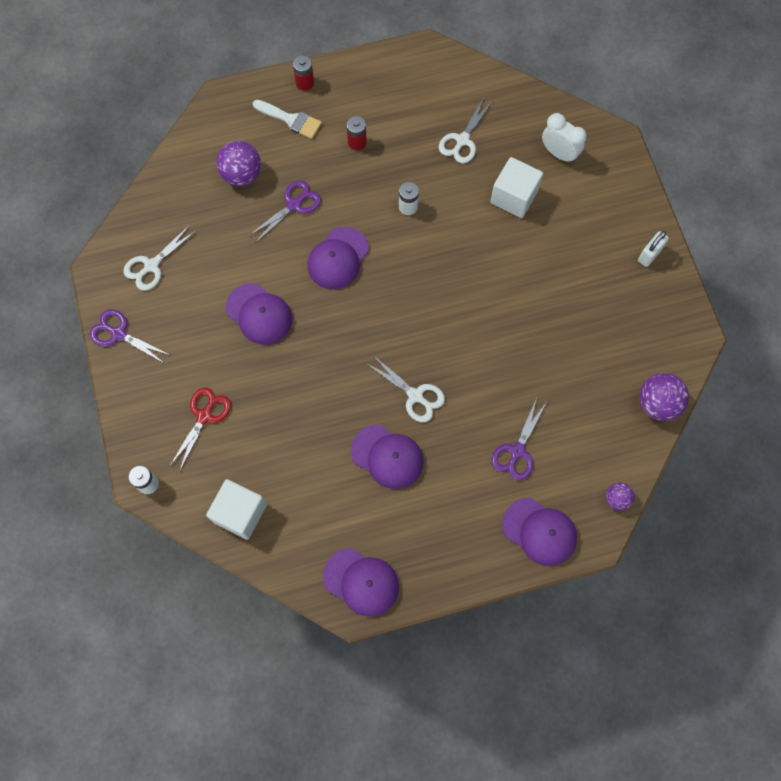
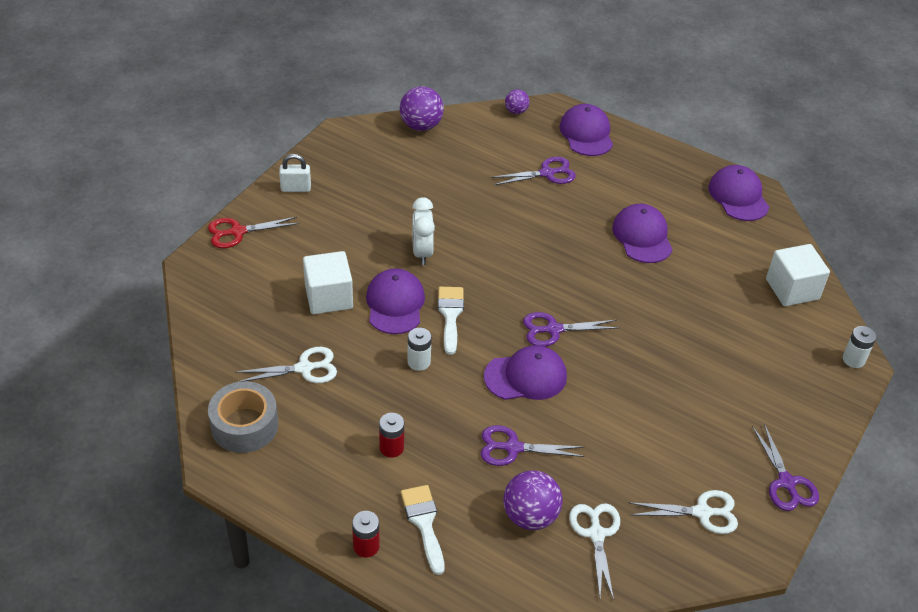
camera: 135 degrees left, 25 degrees down
(204, 416) = (762, 364): red scissors -> red scissors (237, 232)
(259, 314) = (641, 394): purple cap -> purple cap (395, 304)
(359, 310) = (553, 329): none -> purple scissors
(415, 396) = (578, 250): white scissors -> white scissors (596, 534)
(431, 257) = (450, 315): none -> white brush
(445, 81) = (244, 425): none -> grey tape
(559, 153) = (249, 293): white clock -> white clock (422, 252)

